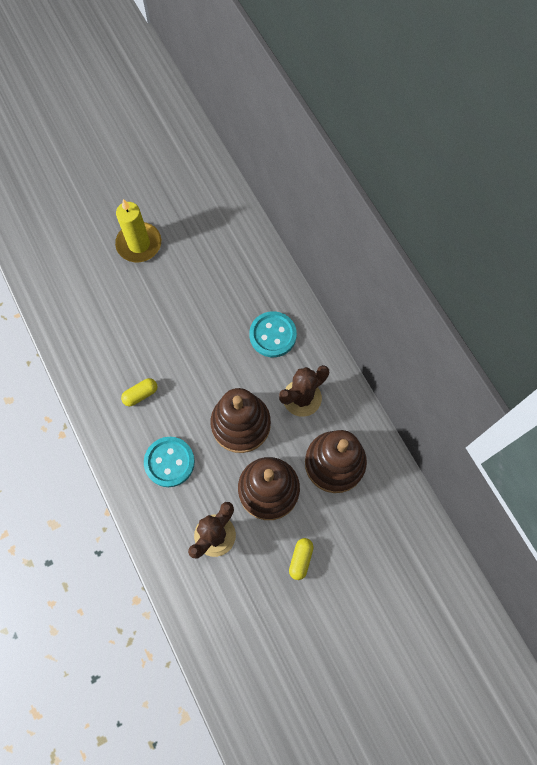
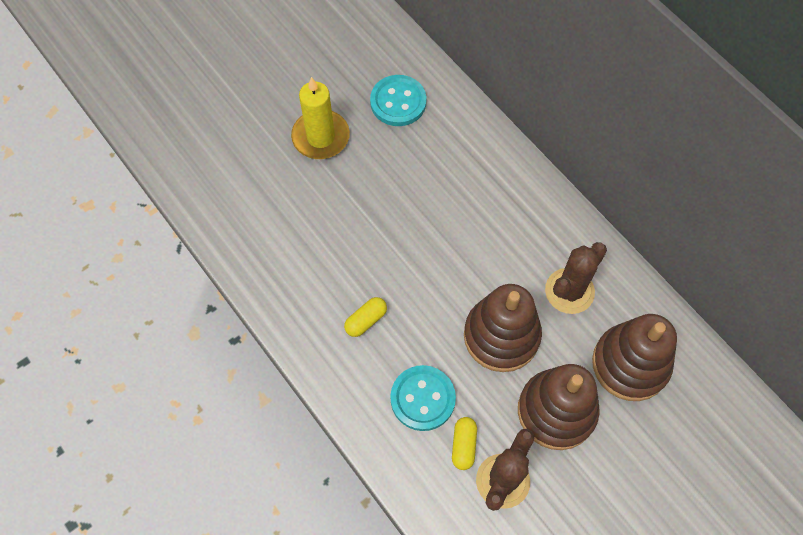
camera: 10 degrees left, 5 degrees down
(272, 335) = (514, 220): turquoise button -> turquoise button (398, 102)
(300, 559) = (618, 491): yellow capsule -> yellow capsule (463, 445)

